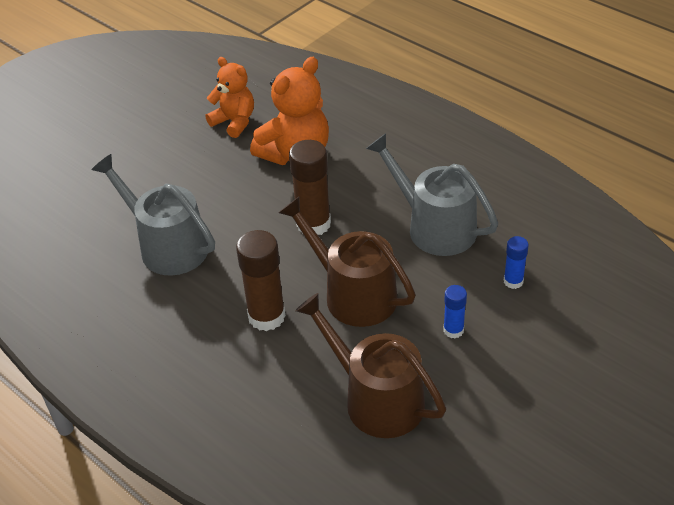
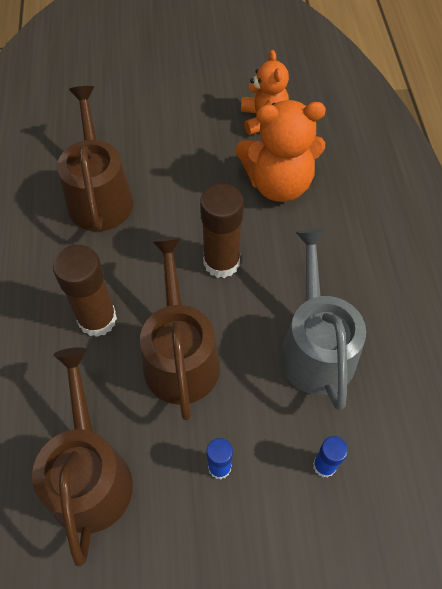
camera: 40 degrees right, 15 degrees up
(167, 246) = (99, 196): grey watering can -> brown watering can

